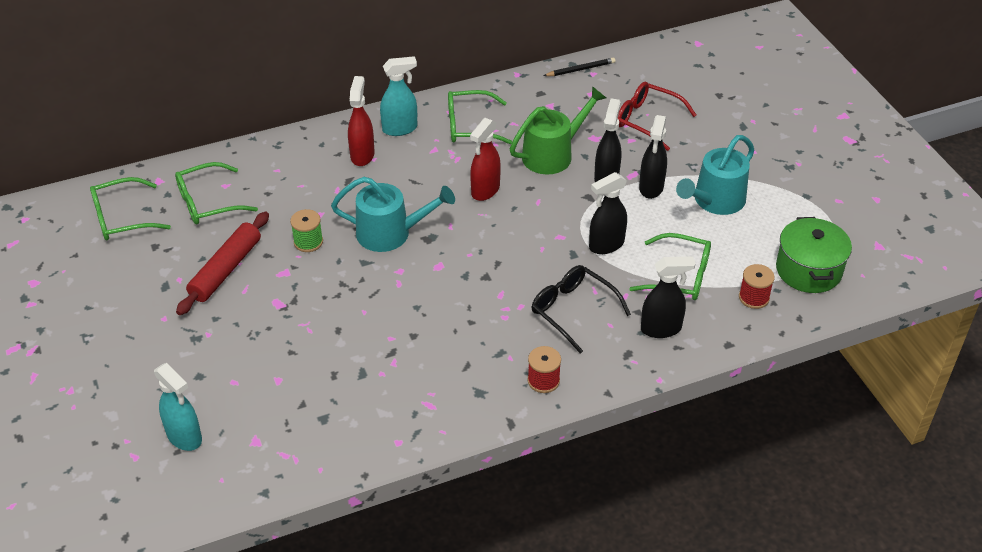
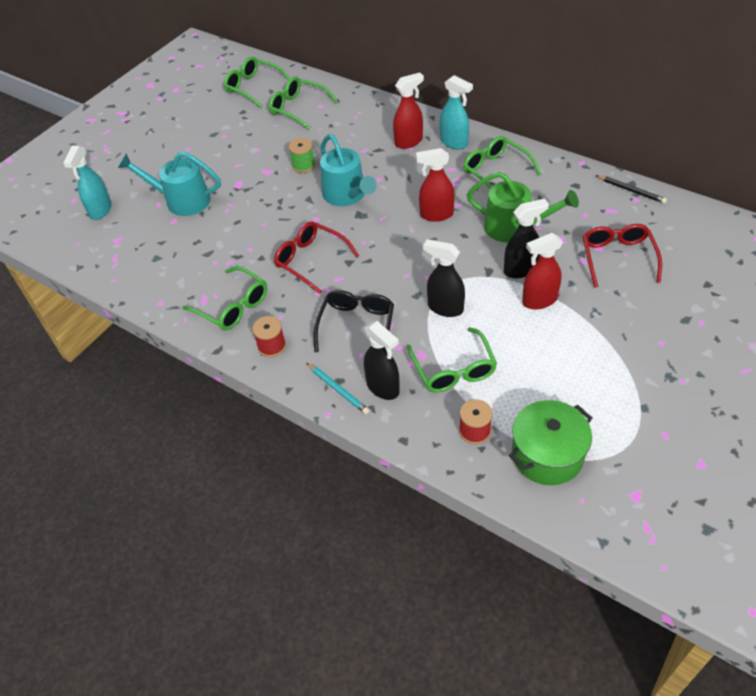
camera: 60 degrees right, 5 degrees up
(226, 270) = (248, 148): red rolling pin -> none
(456, 301) = (311, 260): none -> red glasses
(462, 386) = (233, 306): none -> green glasses
(638, 359) = (338, 389): none -> turquoise pencil
(651, 188) = (539, 300): black spray bottle -> red spray bottle
(715, 201) = (567, 348): turquoise watering can -> turquoise watering can (182, 200)

